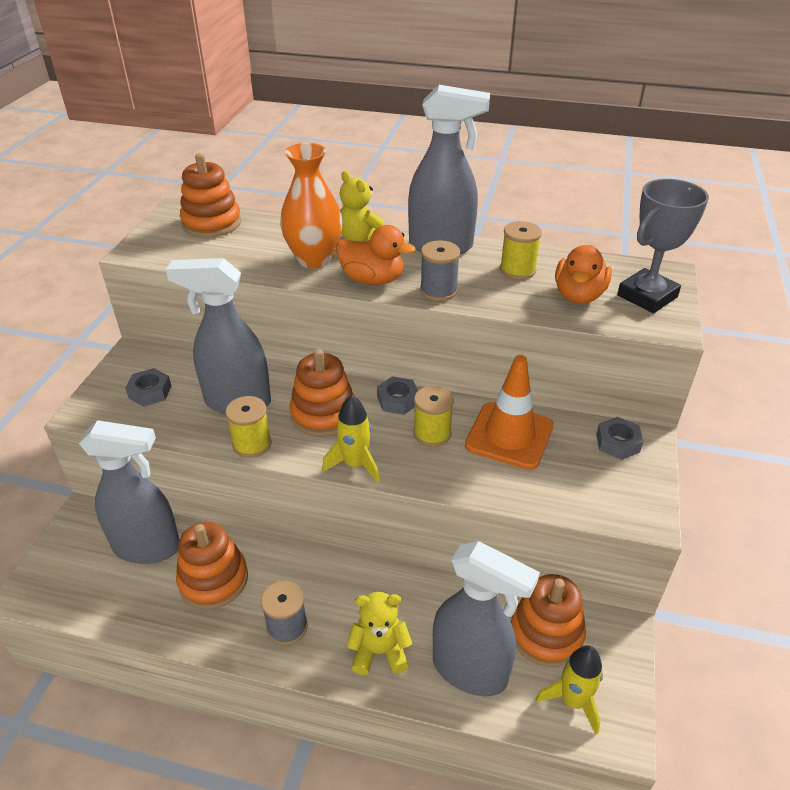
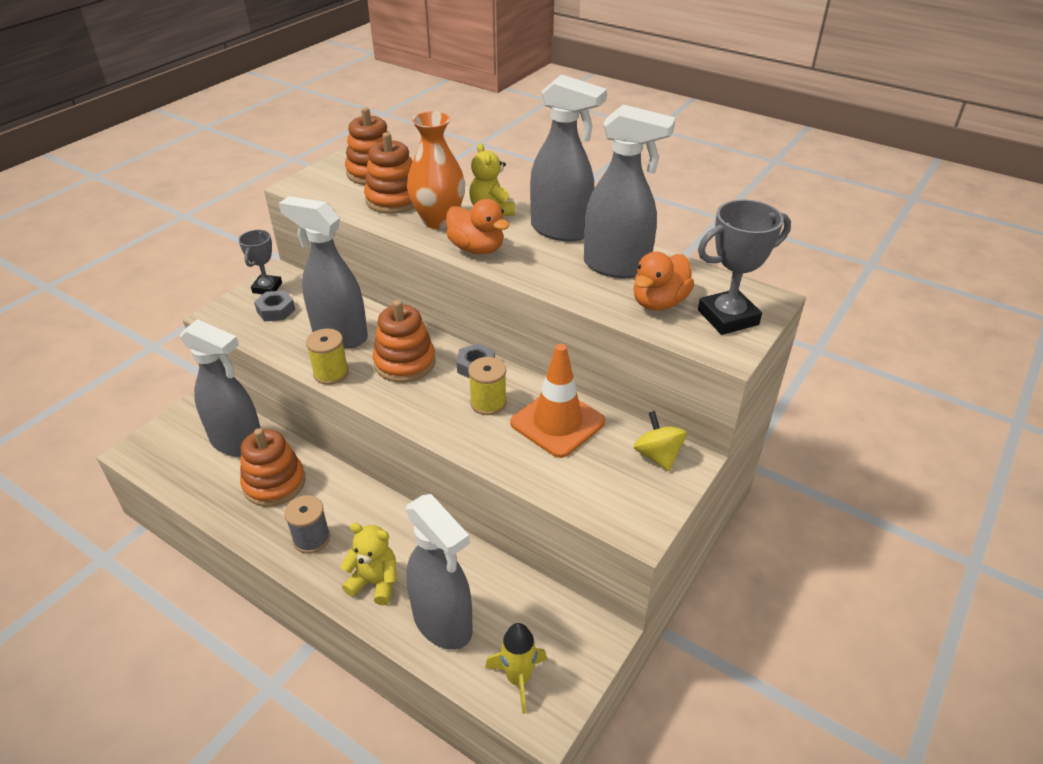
camera: 20 degrees right, 0 degrees up
(125, 370) = (267, 288): none -> grey trophy
(355, 464) = (405, 412): yellow rocket -> none
(438, 291) = (529, 271): grey spool -> none
(517, 270) = (617, 267): yellow spool -> grey spray bottle
(546, 633) = (528, 614): orange stacking toy -> orange stacking toy (394, 199)
(617, 443) = (657, 455): grey nut -> yellow spinning top

